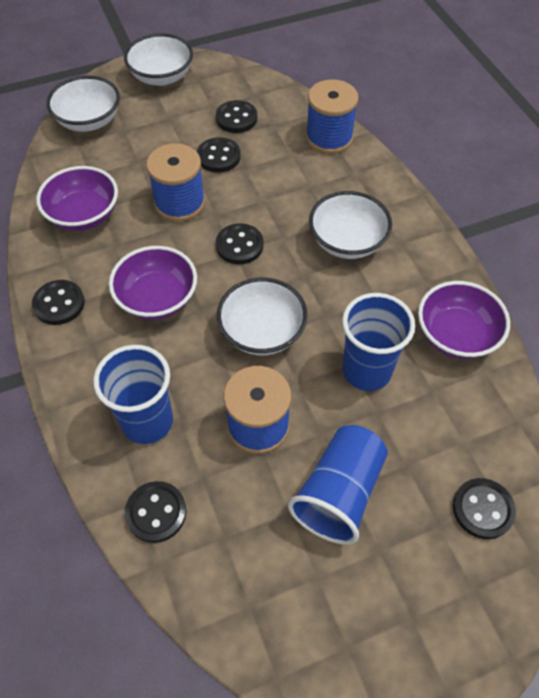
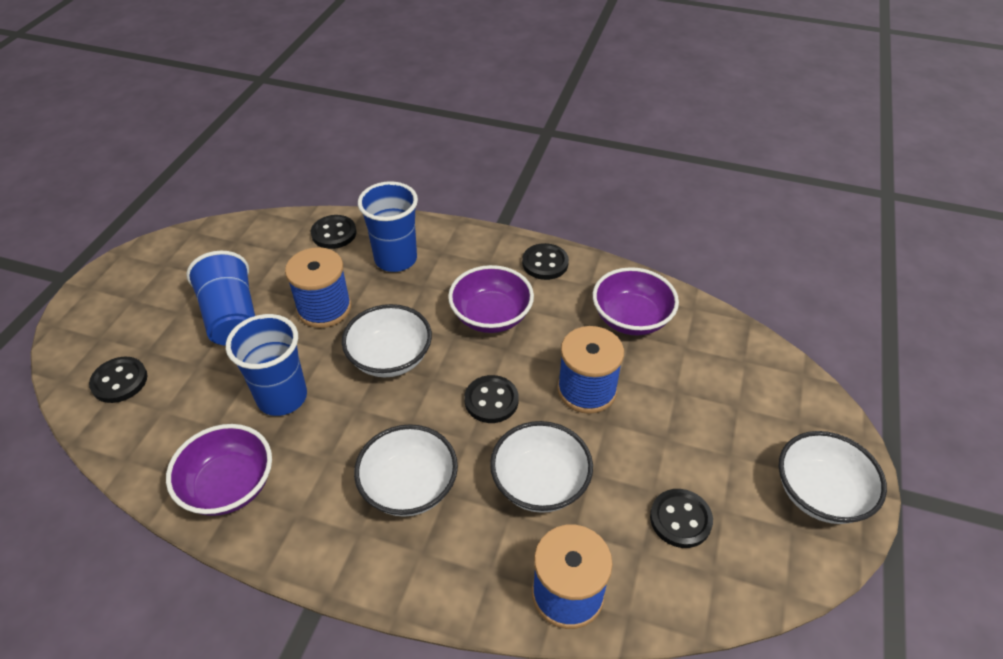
camera: 130 degrees right, 10 degrees down
(89, 121) = (774, 385): white bowl -> white bowl (540, 483)
(218, 156) = (627, 460): black button -> none

